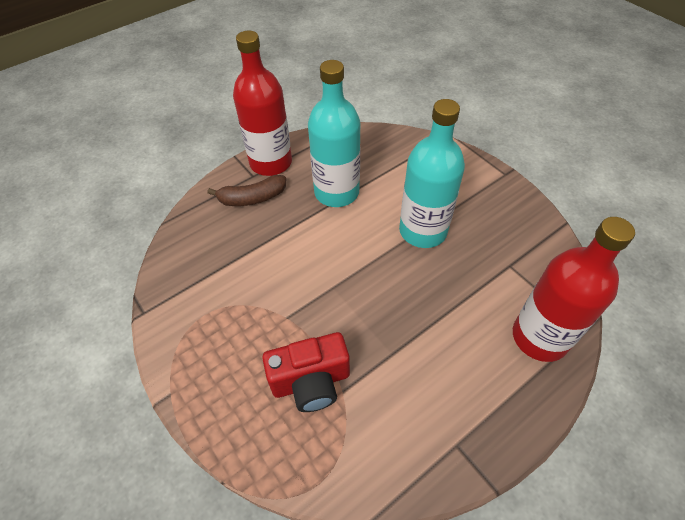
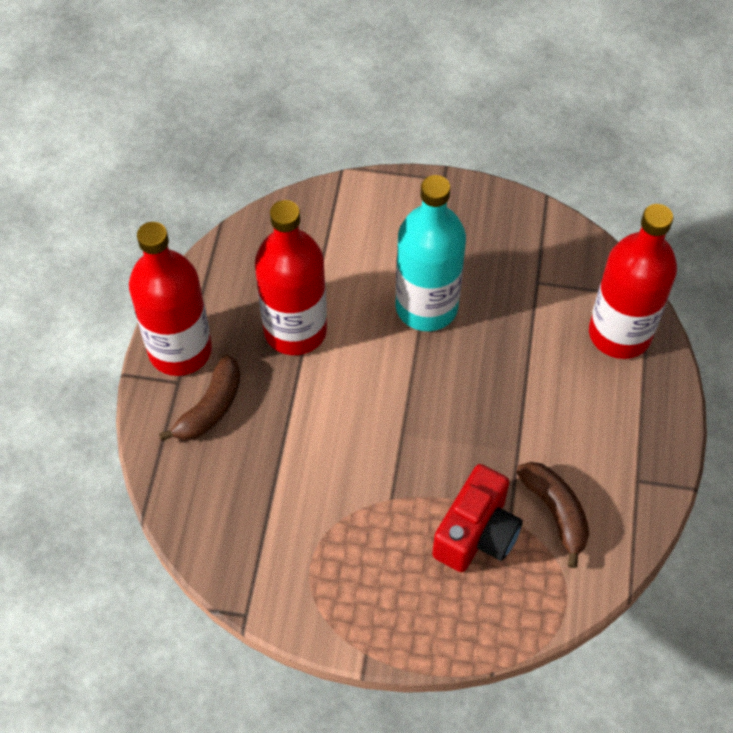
camera: 45 degrees left, 5 degrees up
(336, 192) = (295, 330): turquoise bottle -> red bottle
(375, 415) = (556, 513): none -> brown banana

